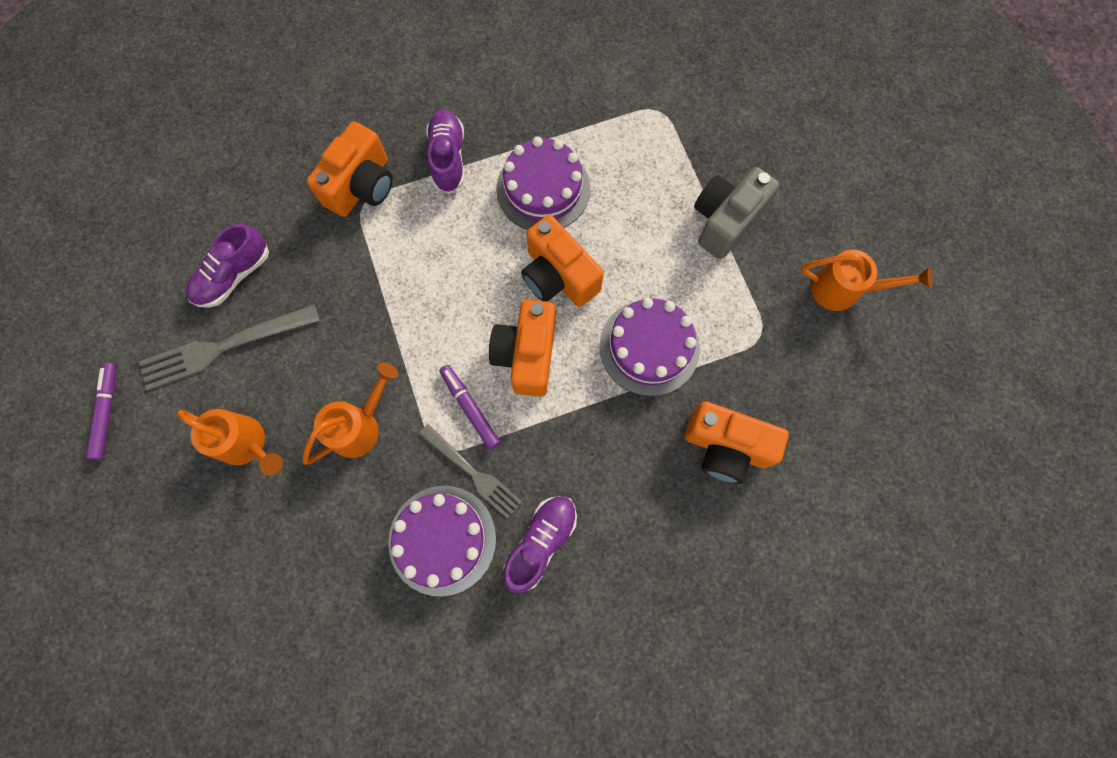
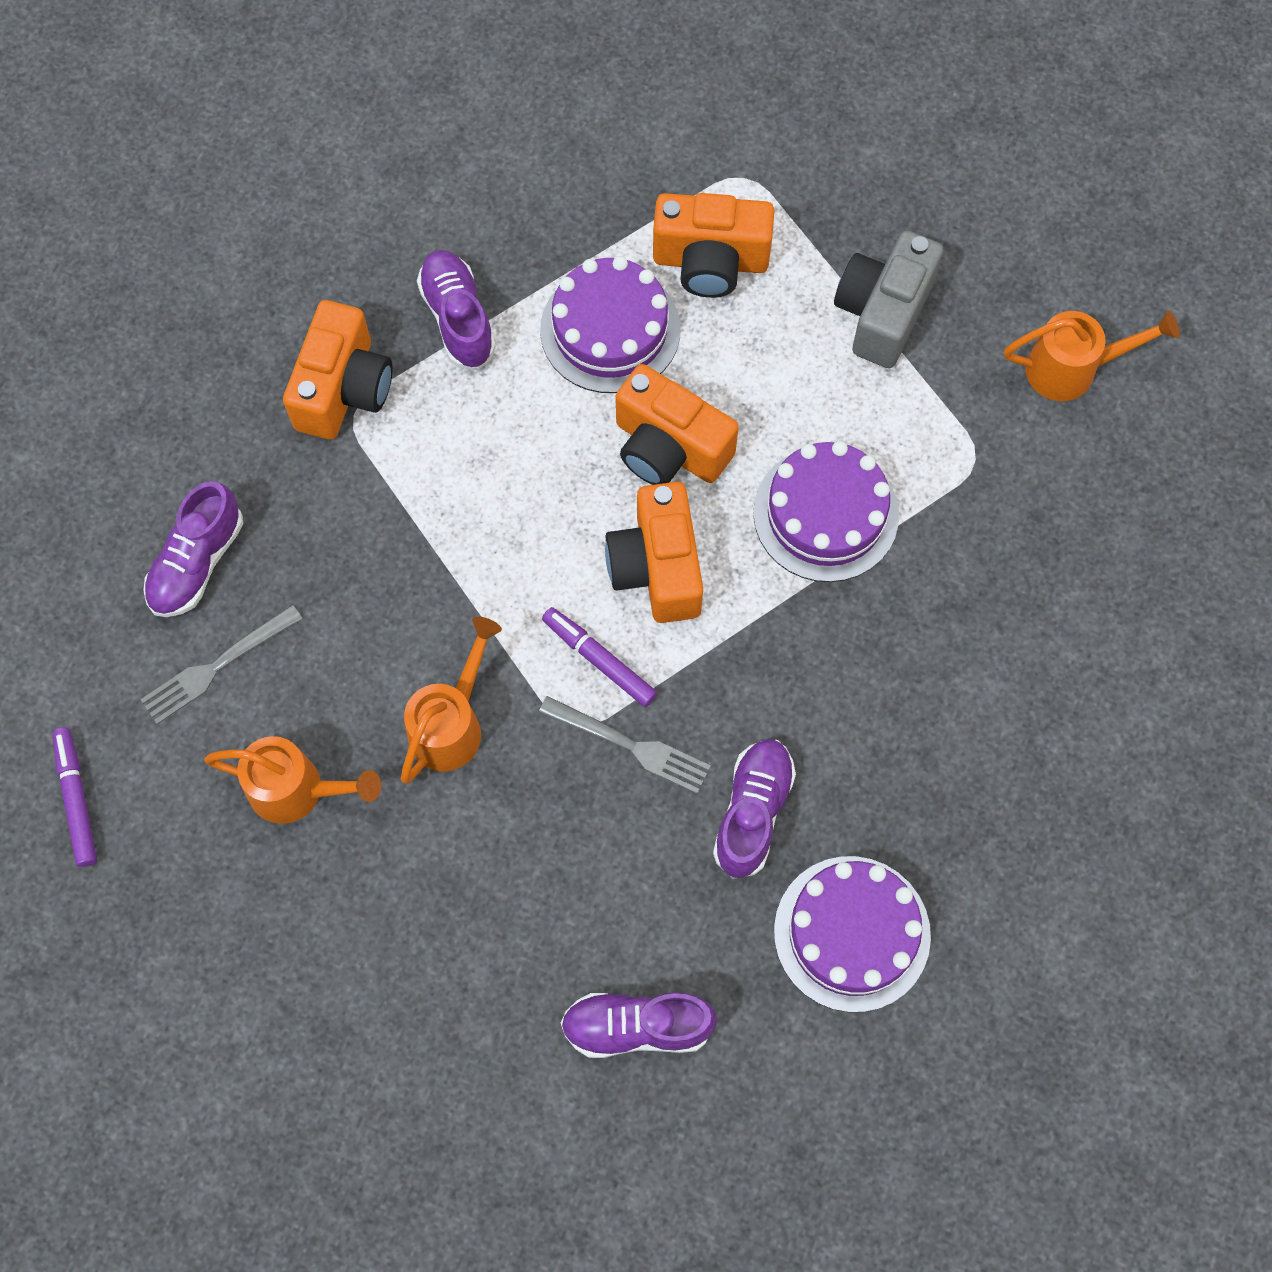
camera: 15 degrees left, 5 degrees down
(223, 348) = (216, 667): grey fork -> grey fork, size x0.66
(418, 674) = (637, 1027): none -> purple shoe
(442, 540) = (615, 845): purple cake -> purple cake (852, 933)
(725, 447) = (968, 622): orange camera -> orange camera (710, 261)

